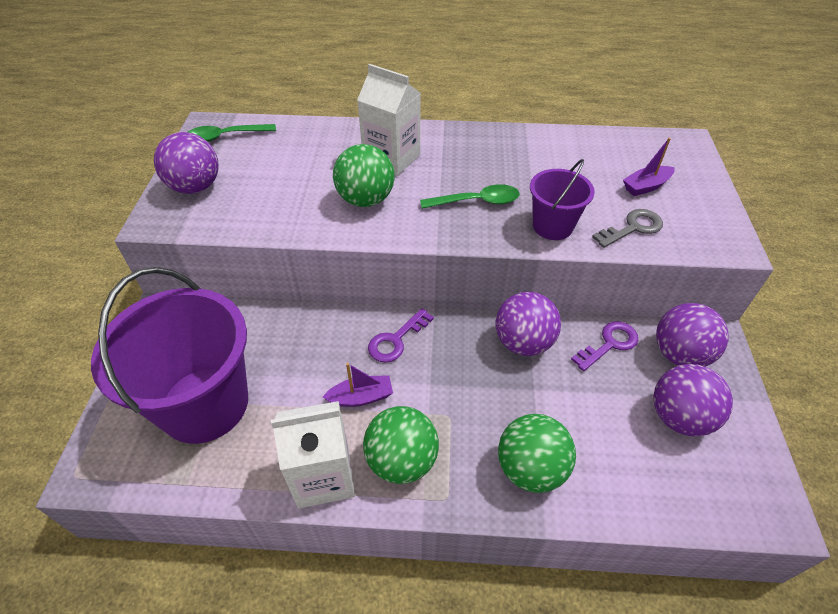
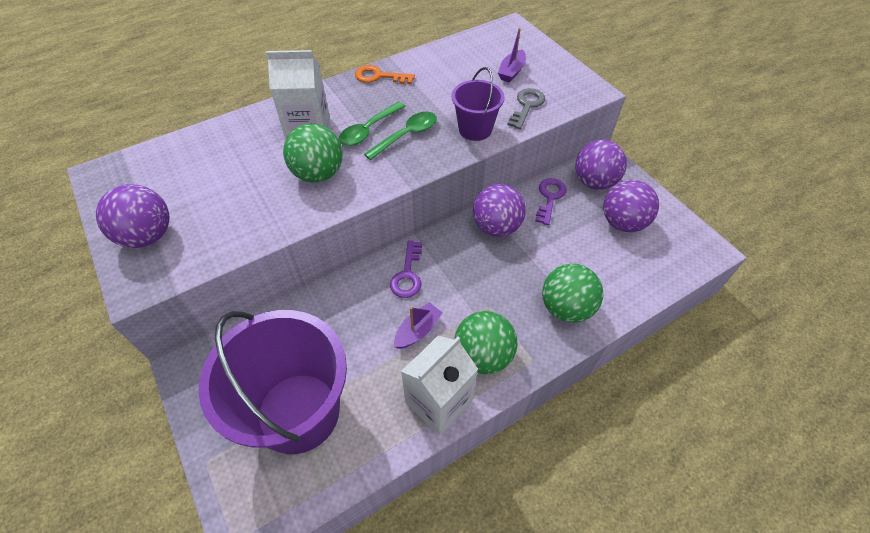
camera: 35 degrees left, 5 degrees up
(225, 137) = (131, 177): green spoon -> green spoon (368, 130)
(499, 137) = (379, 76): none -> orange key

